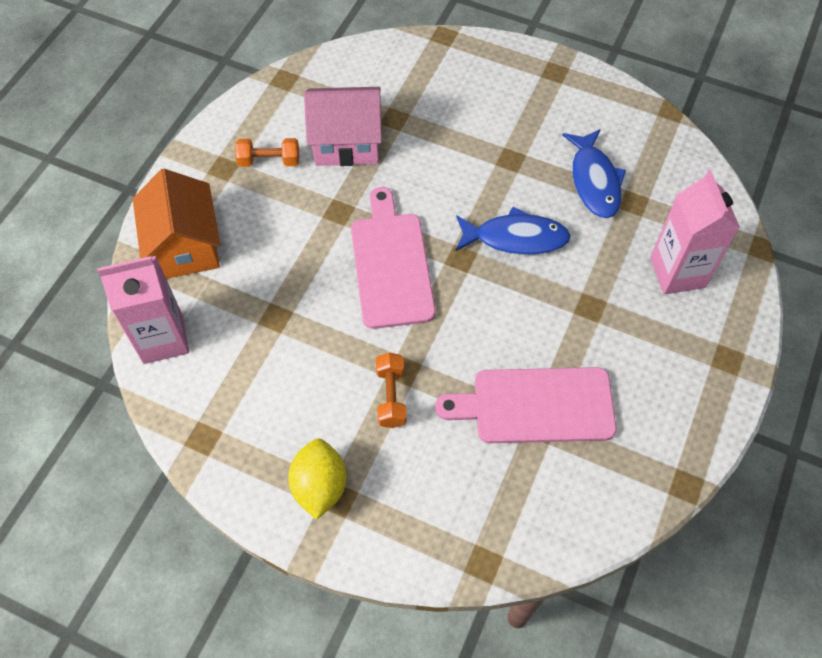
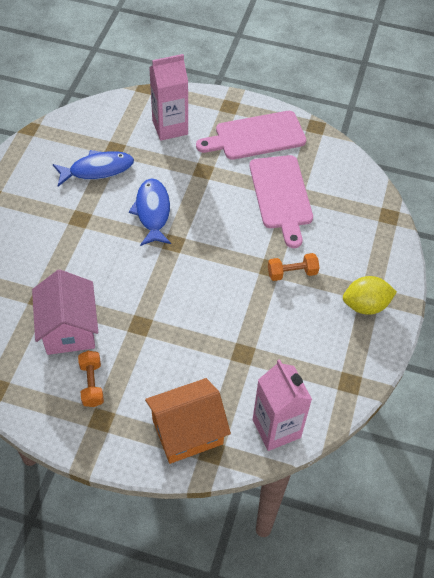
camera: 100 degrees left, 5 degrees down
(391, 264) = (185, 284): pink cutting board -> pink cutting board (256, 136)

